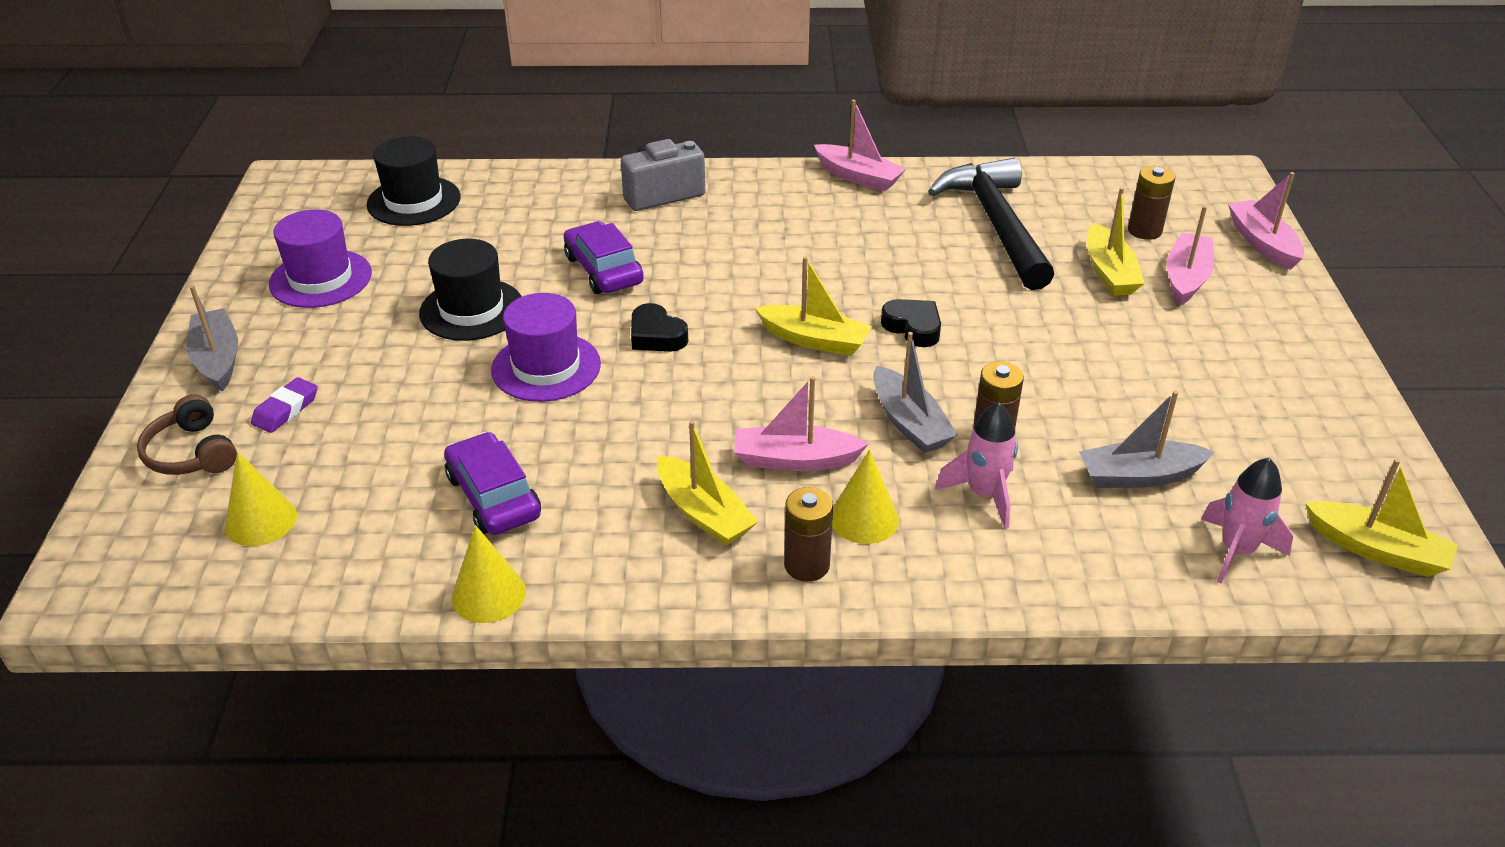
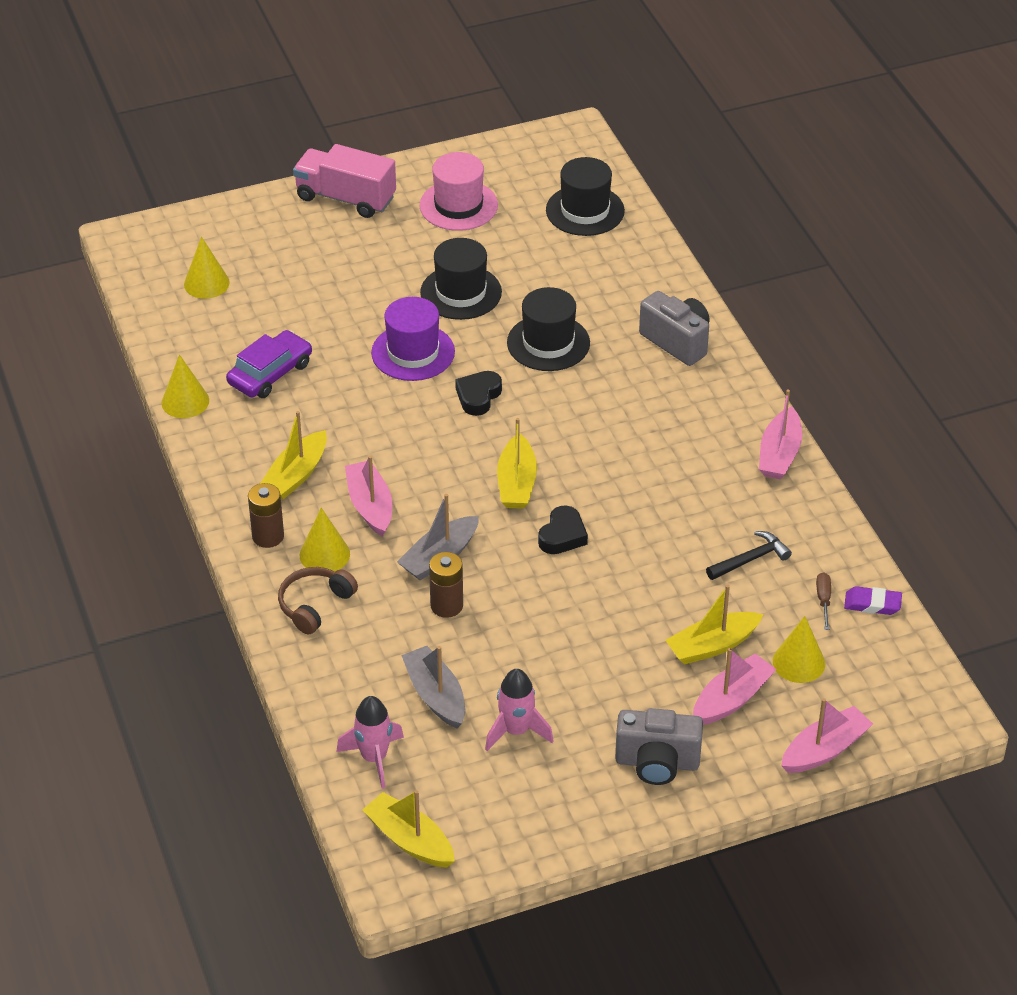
camera: 70 degrees right, 5 degrees up
(191, 453) = (251, 228): brown headphones -> brown headphones (314, 605)
(217, 359) = (346, 198): grey boat -> pink truck
(286, 409) = (310, 250): purple eraser -> purple eraser (872, 604)
(321, 279) = (458, 205): purple hat -> pink hat
(604, 270) = (548, 343): purple car -> black hat
(984, 494) = (376, 612): pink rocket -> pink rocket (516, 731)
(996, 224) = (751, 559): black hammer -> black hammer, size x0.45
(1065, 199) = (823, 600): none -> brown screwdriver
(1144, 230) = (798, 662): brown battery -> yellow cone
(1186, 278) = (732, 699): pink boat -> pink boat turned 45 degrees counterclockwise
(1268, 342) = (657, 763): none -> grey camera
(1377, 550) = (409, 840): yellow boat -> yellow boat turned 120 degrees clockwise

